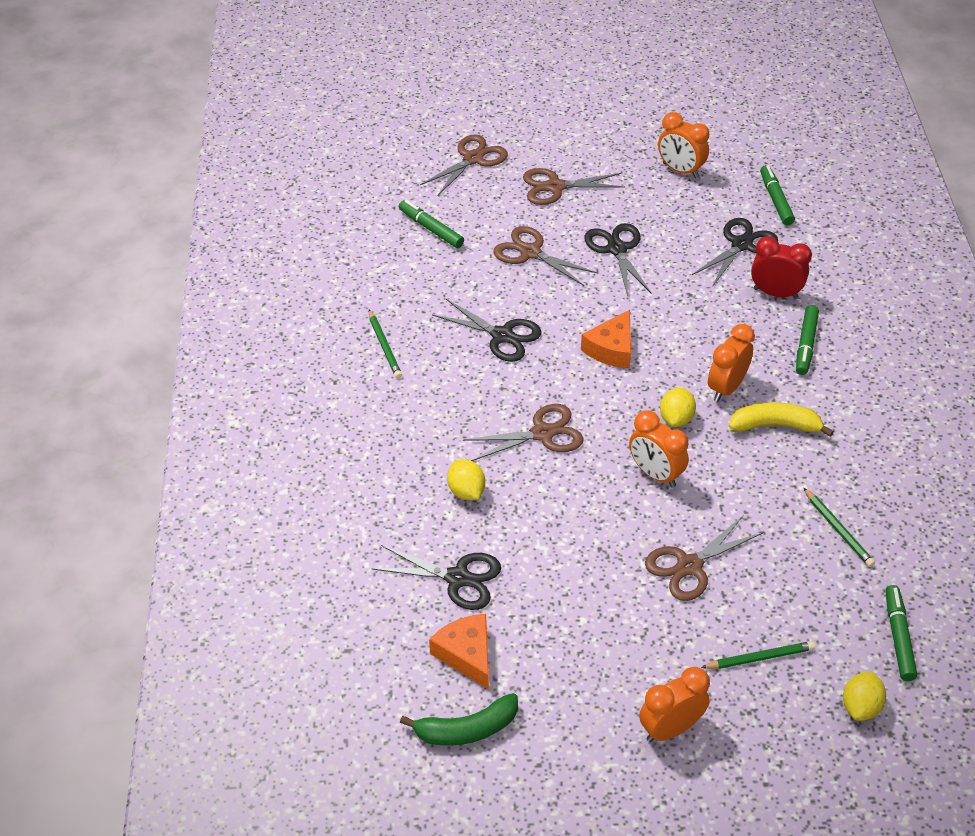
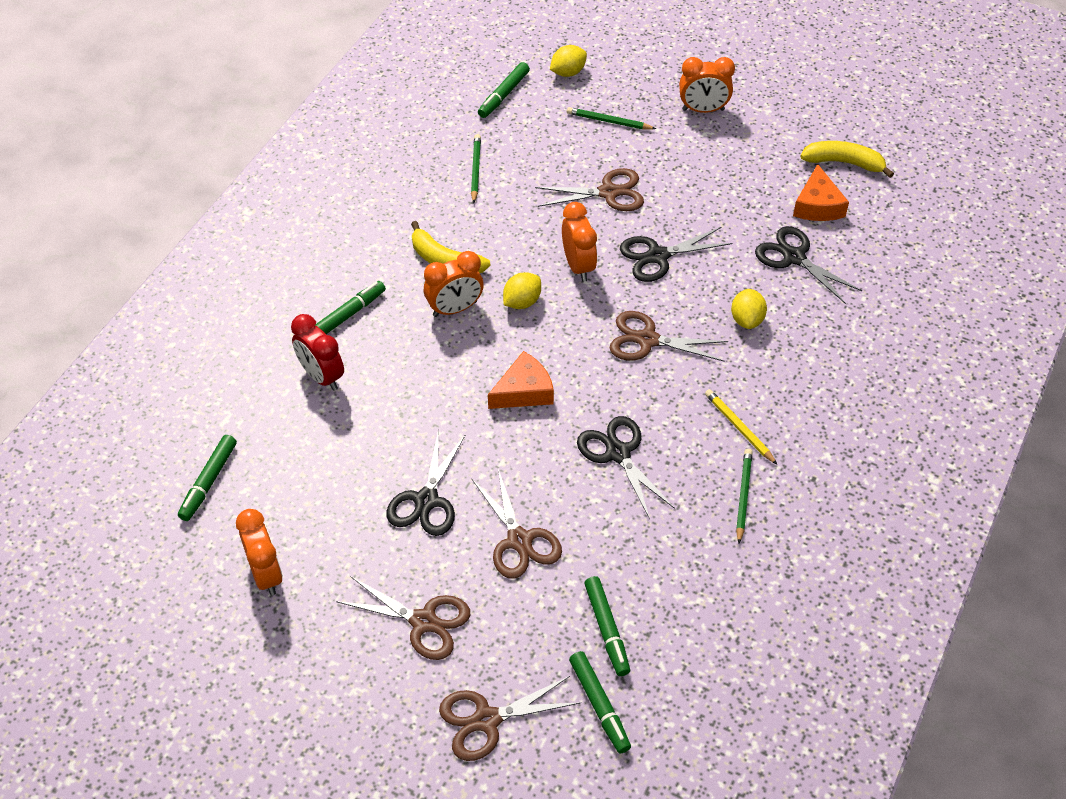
camera: 150 degrees left, 5 degrees up
(408, 191) = (599, 704): none -> green marker
(417, 394) = (739, 427): none -> yellow pencil
(466, 729) = (844, 163): green banana -> yellow banana
(741, 245) = (298, 444): black scissors -> black scissors (658, 256)

